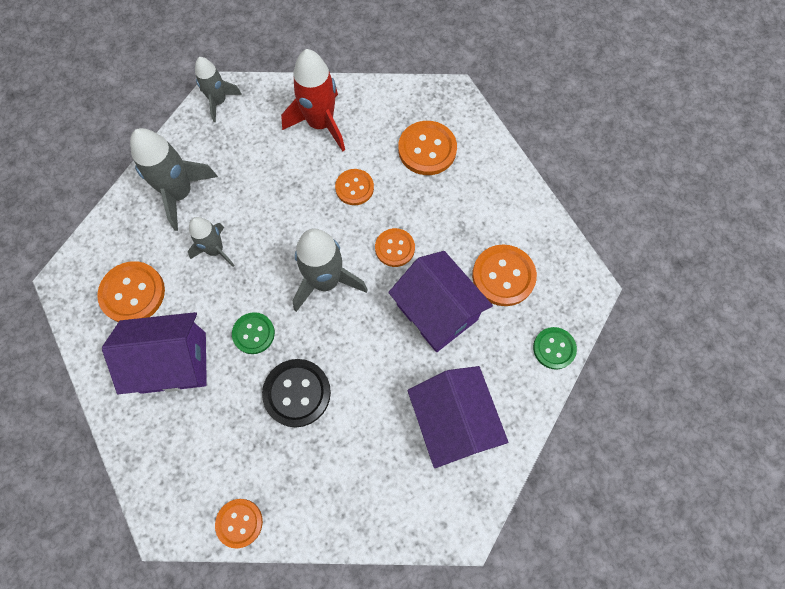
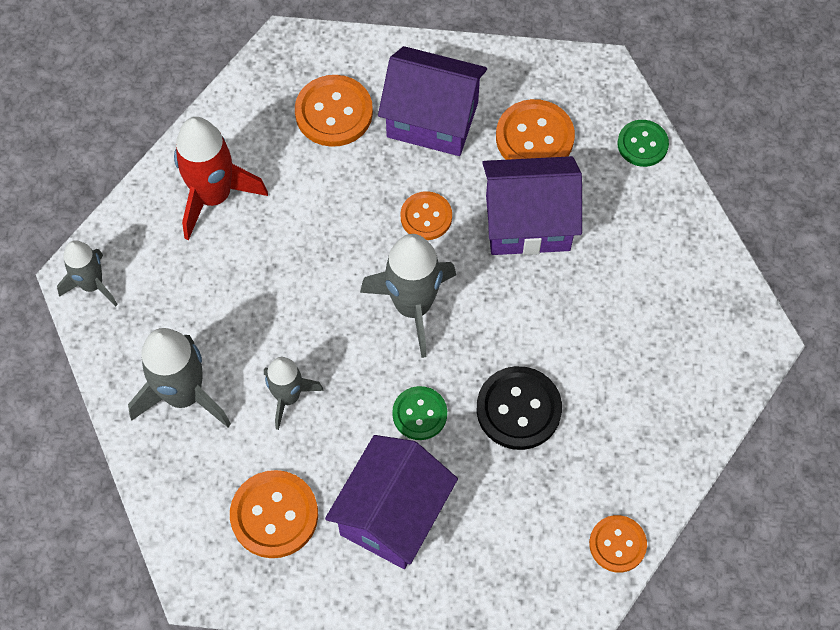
camera: 55 degrees left, 5 degrees down
(354, 188) = (323, 211): orange button -> none
(452, 421) = (651, 282): purple house -> purple house (432, 120)

